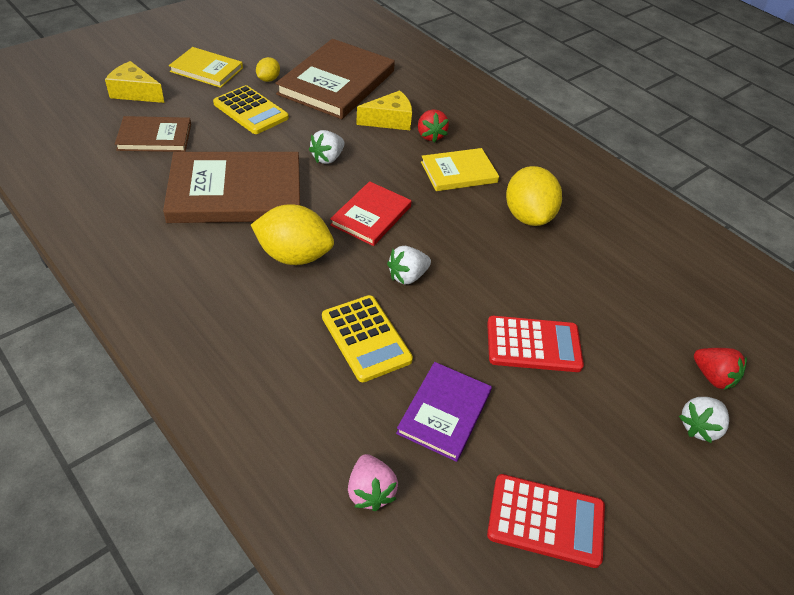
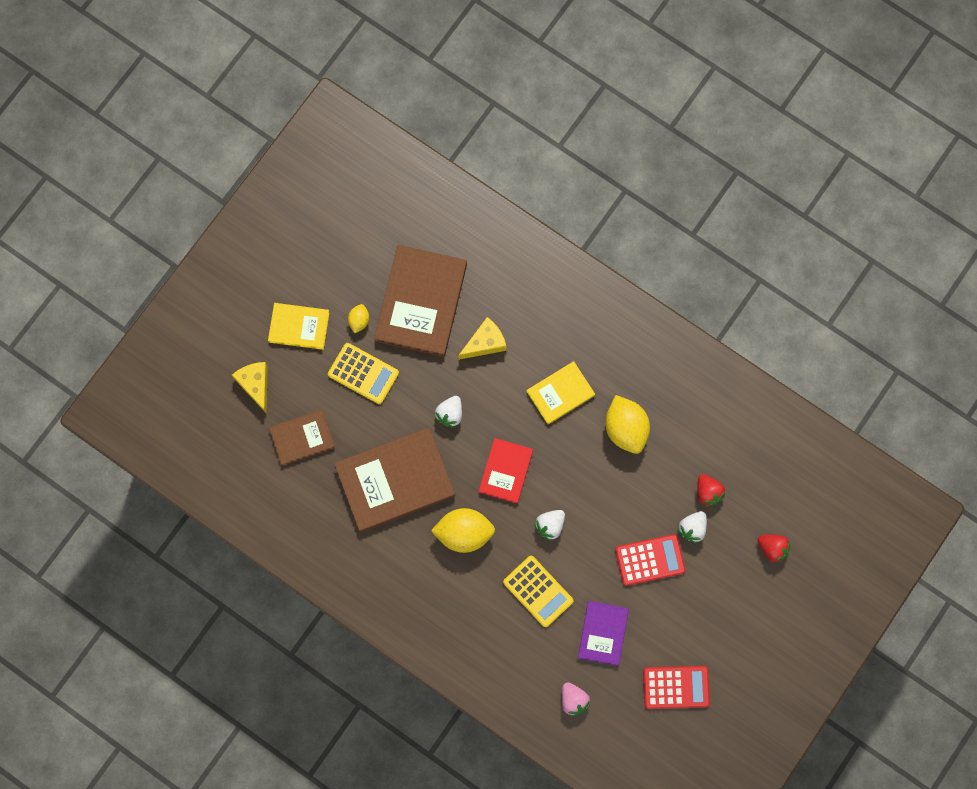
camera: 10 degrees left, 30 degrees up
(135, 93) = (255, 385): yellow cheese -> yellow cheese turned 60 degrees clockwise
(430, 135) = (525, 352): red strawberry -> red strawberry (708, 492)
(699, 427) = (763, 593): white strawberry -> white strawberry (692, 528)

